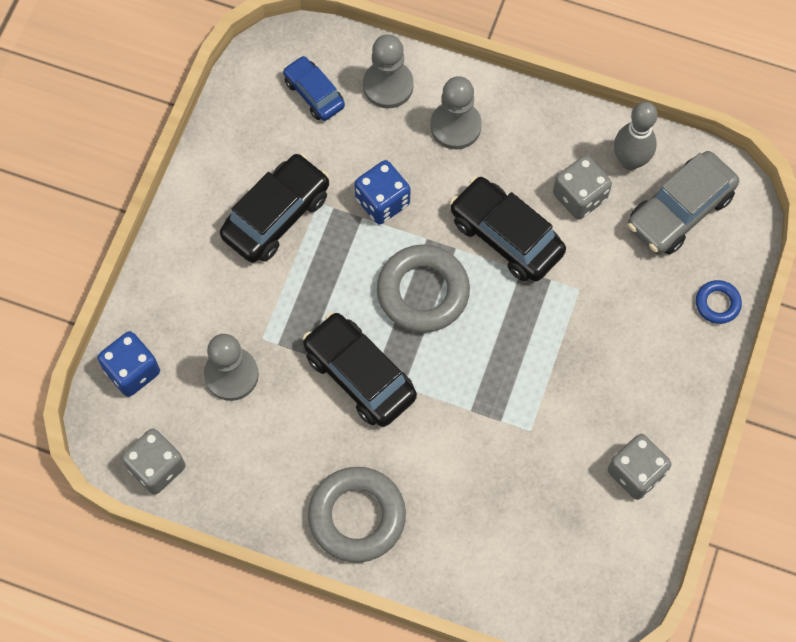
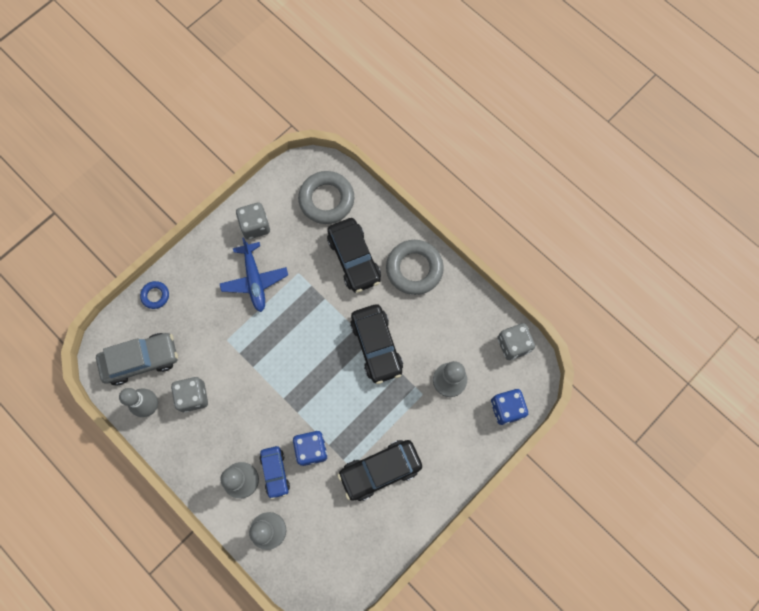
camera: 155 degrees left, 5 degrees up
(314, 93) = (318, 547): blue car -> blue car (275, 472)
(423, 292) = (316, 379): grey ring -> grey ring (326, 200)
(506, 236) = (250, 392): black car -> black car (354, 259)
(588, 390) = (254, 280): none -> blue plane

